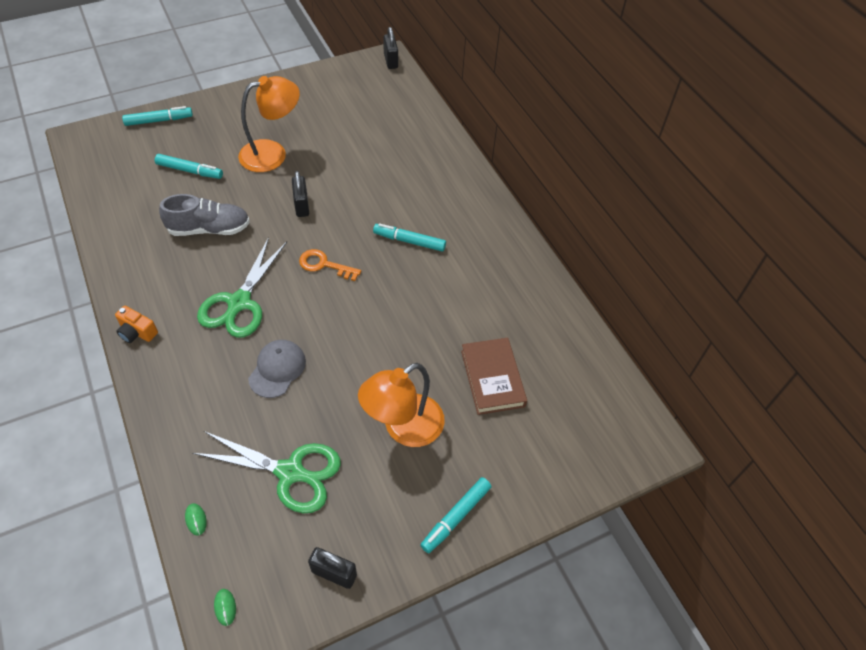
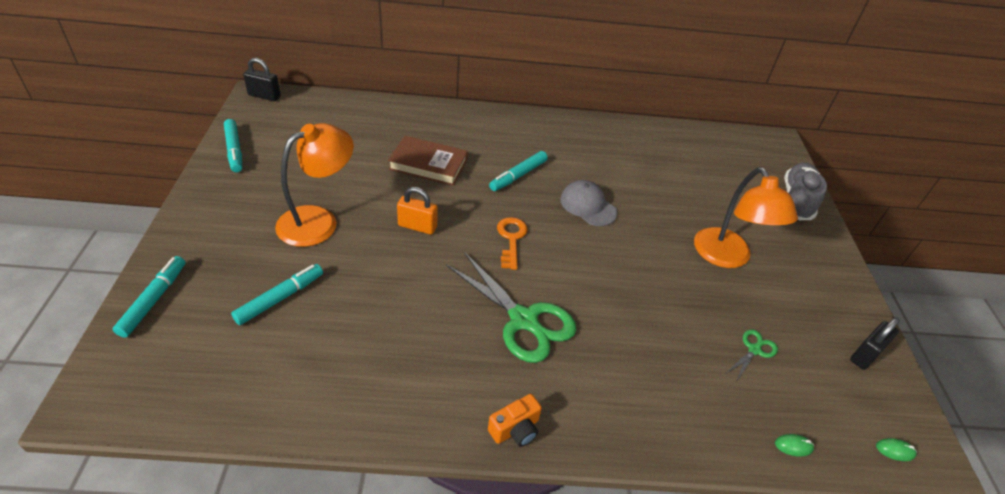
camera: 65 degrees left, 10 degrees down
(209, 229) = (394, 310): grey shoe -> grey shoe (797, 200)
(272, 153) = (318, 220): orange lamp -> orange lamp turned 45 degrees clockwise
(277, 369) = (628, 319): grey cap -> grey cap (588, 206)
(291, 472) = (754, 349): green scissors -> green scissors, size x0.46
(302, 205) = (417, 226): black padlock -> orange padlock
(324, 265) = (511, 239): orange key -> orange key turned 135 degrees clockwise
(456, 517) = (821, 260): turquoise marker -> turquoise marker (234, 150)
(492, 378) = (694, 189): brown book -> brown book (428, 164)

